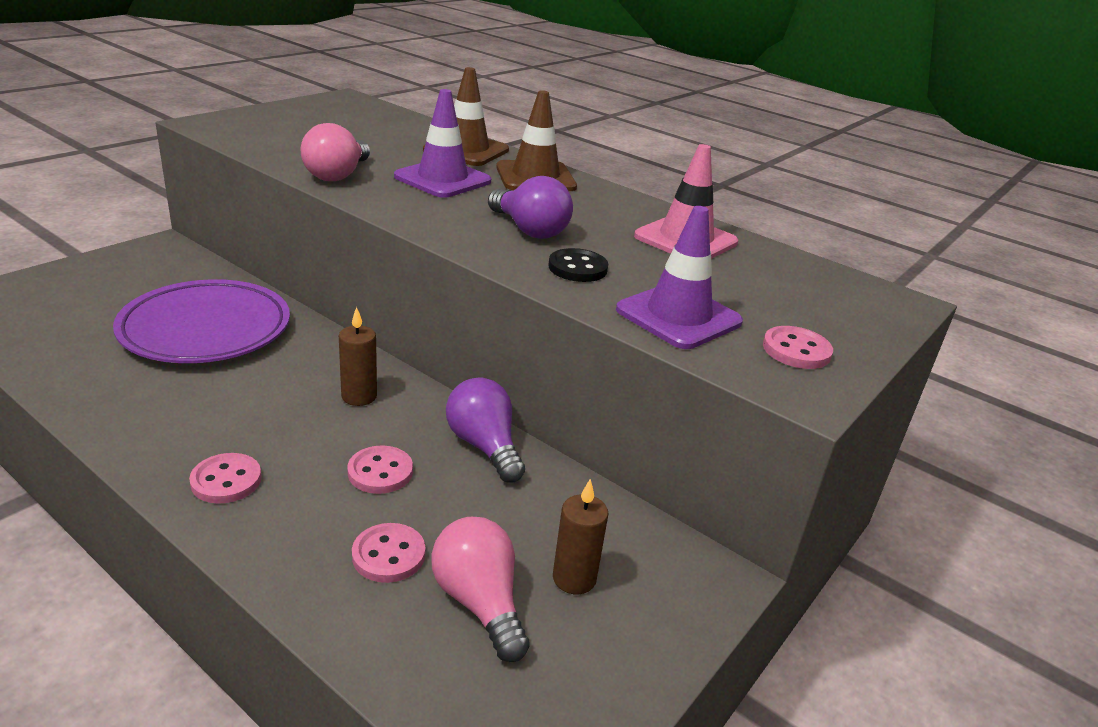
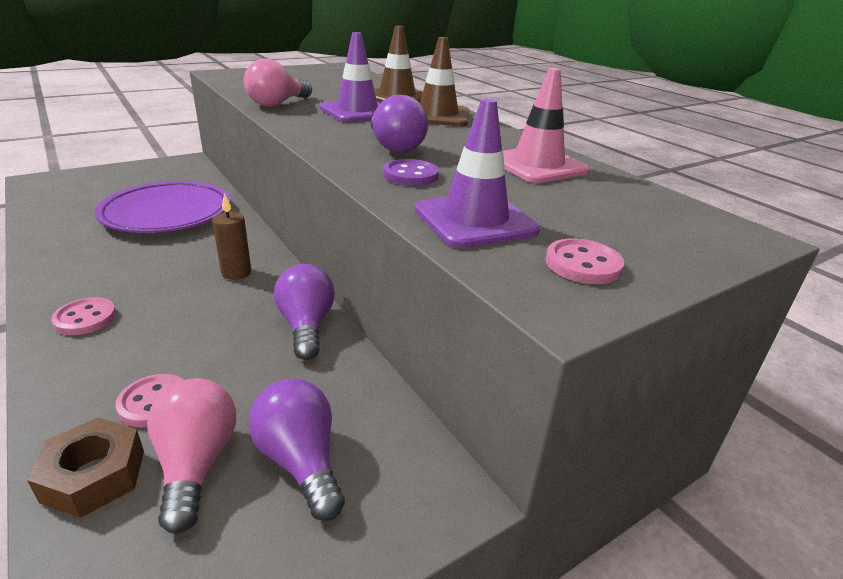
camera: 20 degrees right, 0 degrees up
(380, 472) = (205, 332): pink button -> none
(389, 635) = (94, 475): none -> brown nut
(574, 578) = (300, 461): brown candle -> purple light bulb
(577, 268) = (410, 175): black button -> purple button

